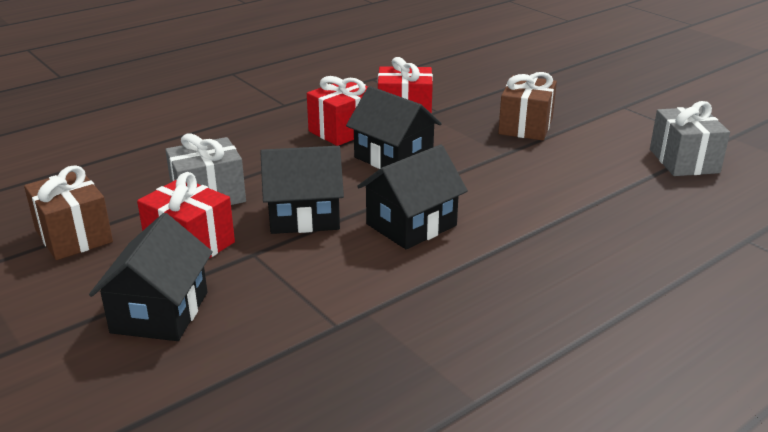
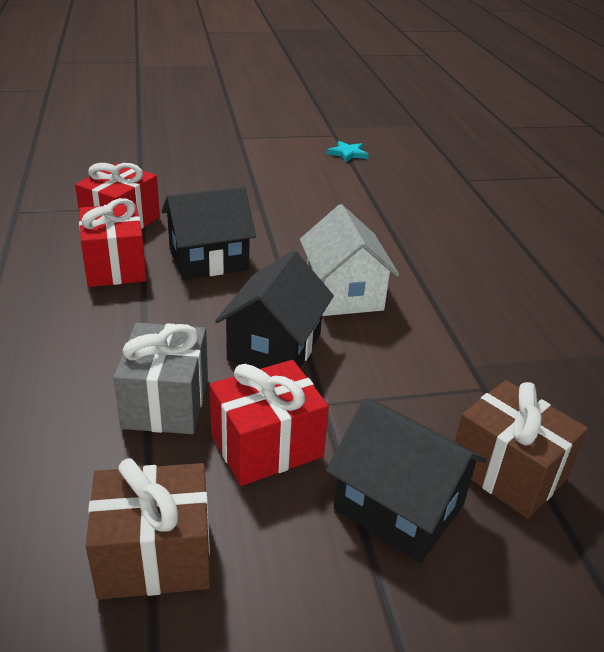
camera: 65 degrees left, 5 degrees up
(411, 225) = (343, 293): black house -> white house
(525, 126) = (225, 182): brown gift -> brown gift (508, 471)
(684, 161) = (348, 154): grey gift -> turquoise star

